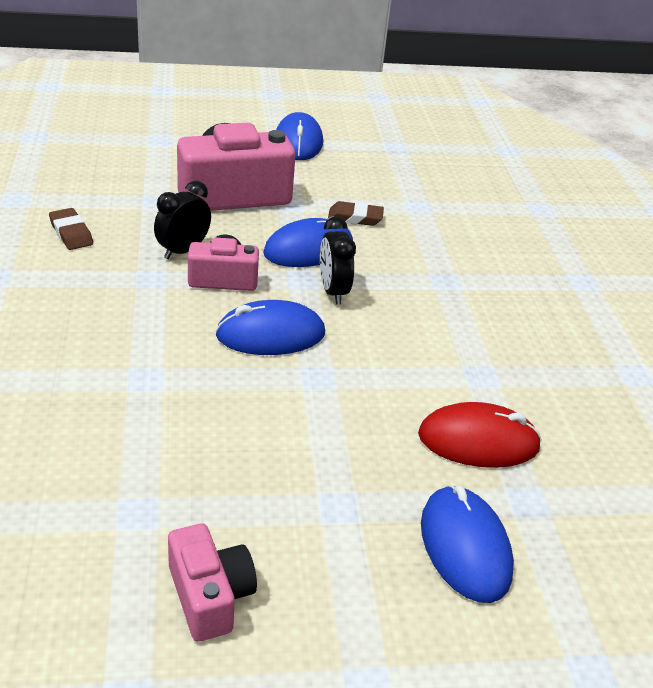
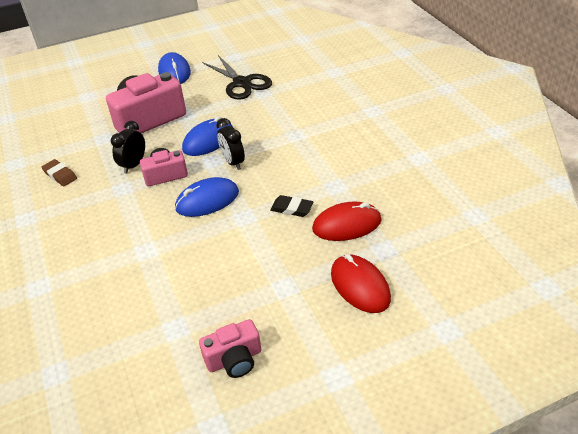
camera: 10 degrees left, 5 degrees up
(210, 596) = (234, 359): pink camera -> pink camera turned 105 degrees clockwise
(355, 218) = (228, 111): brown eraser -> none
(392, 184) = (242, 83): none -> black scissors
(398, 388) = (292, 208): none -> black eraser
(465, 547) = (360, 286): blue mouse -> red mouse

